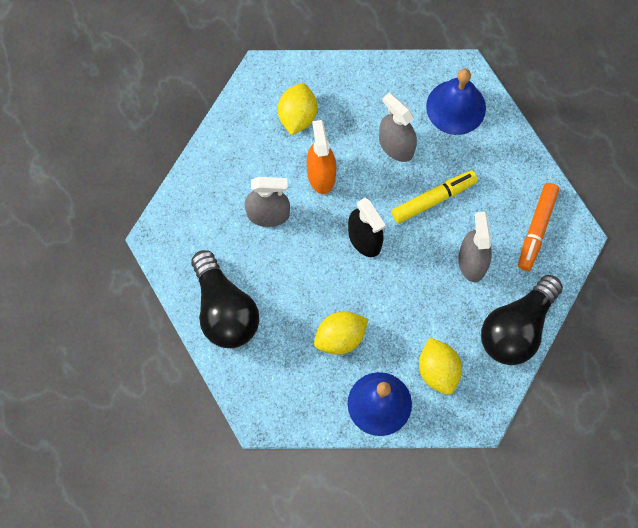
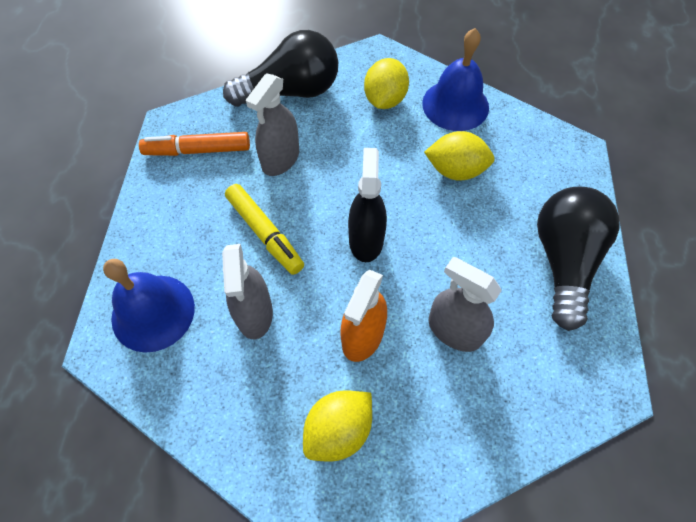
camera: 145 degrees left, 10 degrees down
(434, 199) = (265, 233): yellow marker -> yellow marker turned 135 degrees counterclockwise
(536, 229) = (197, 150): orange marker -> orange marker turned 150 degrees counterclockwise

